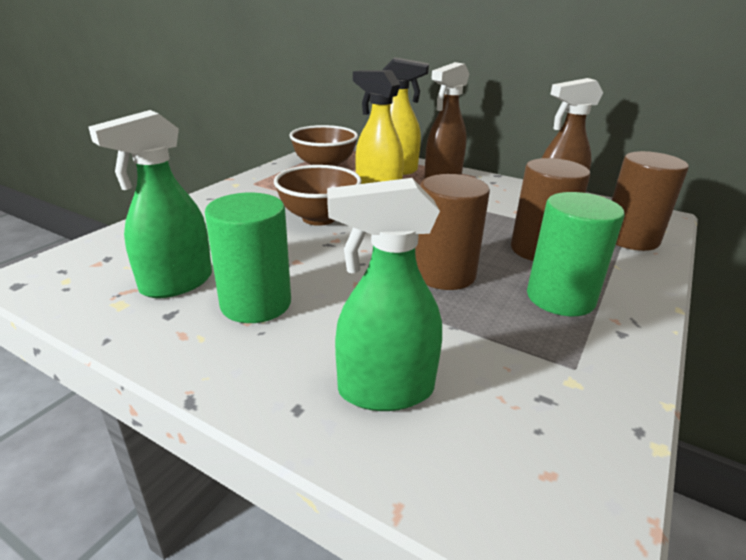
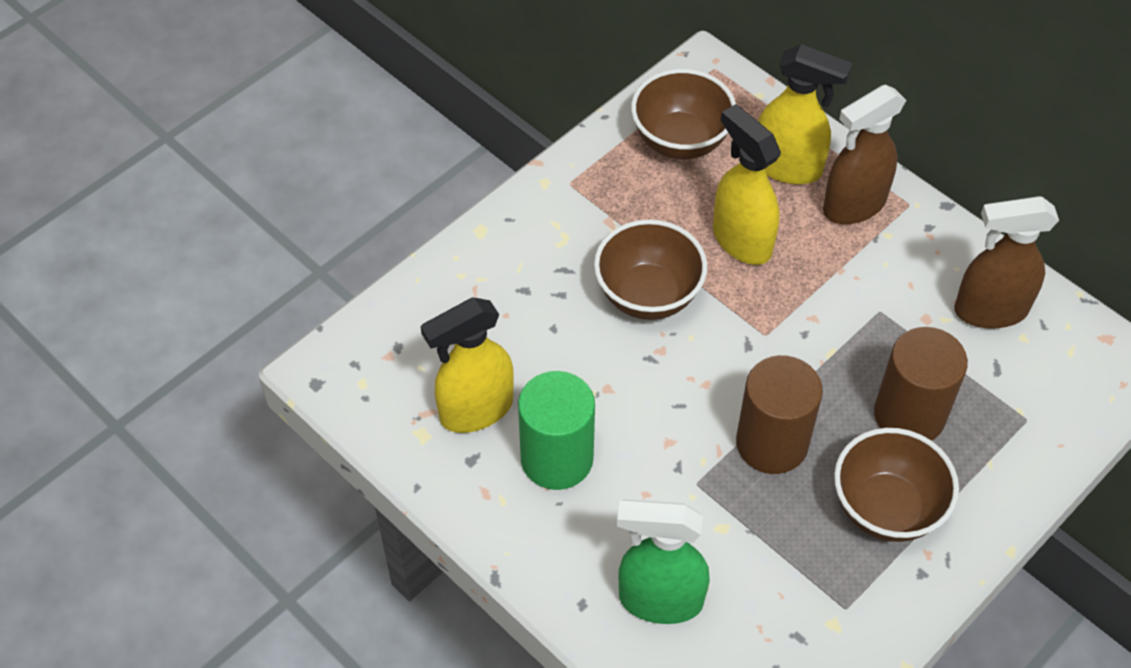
camera: 15 degrees right, 25 degrees up
(176, 284) = (475, 410): green spray bottle -> yellow spray bottle
(560, 298) = (886, 508): green cylinder -> brown bowl
(630, 239) = (1047, 410): brown cylinder -> none

